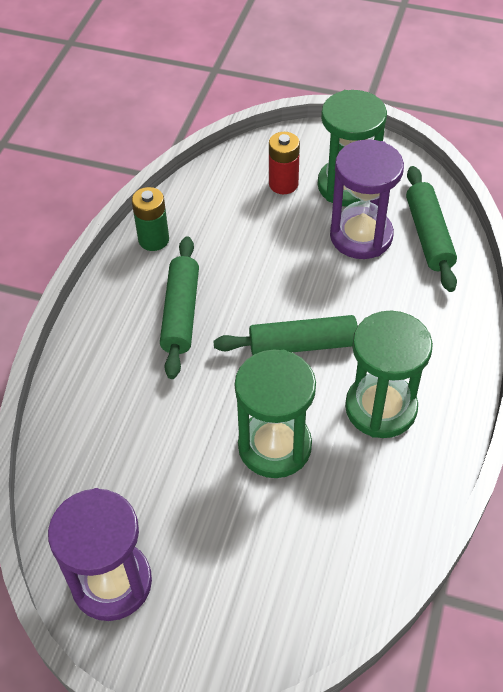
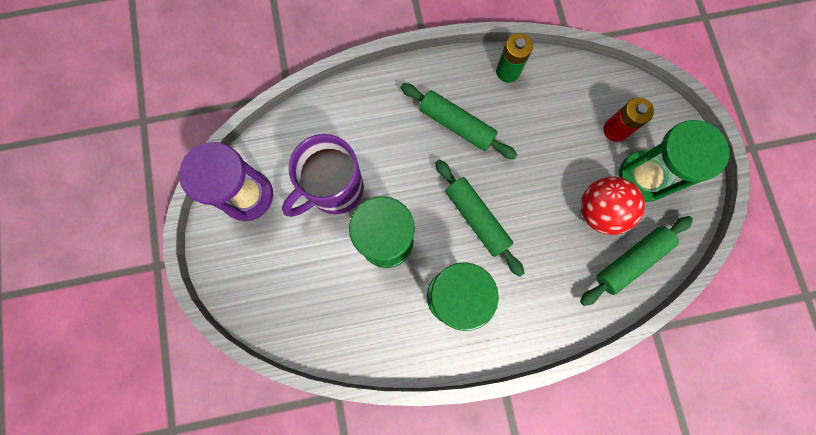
camera: 60 degrees right, 25 degrees up
(174, 474) = (334, 190): none -> purple mug
(181, 313) = (456, 125): green rolling pin -> green rolling pin turned 60 degrees clockwise
(361, 236) = (599, 211): purple hourglass -> red ball

